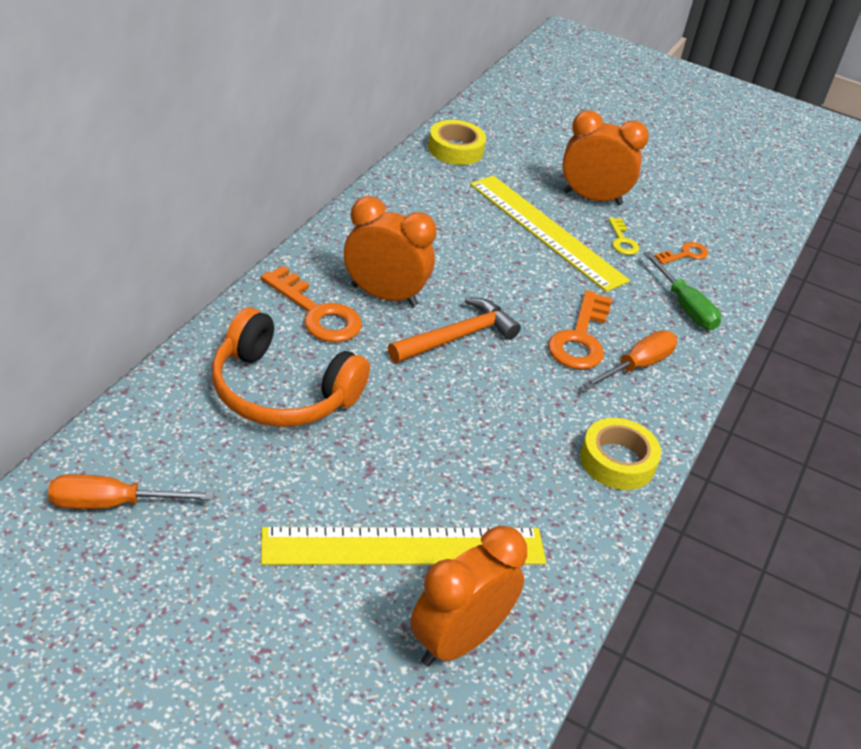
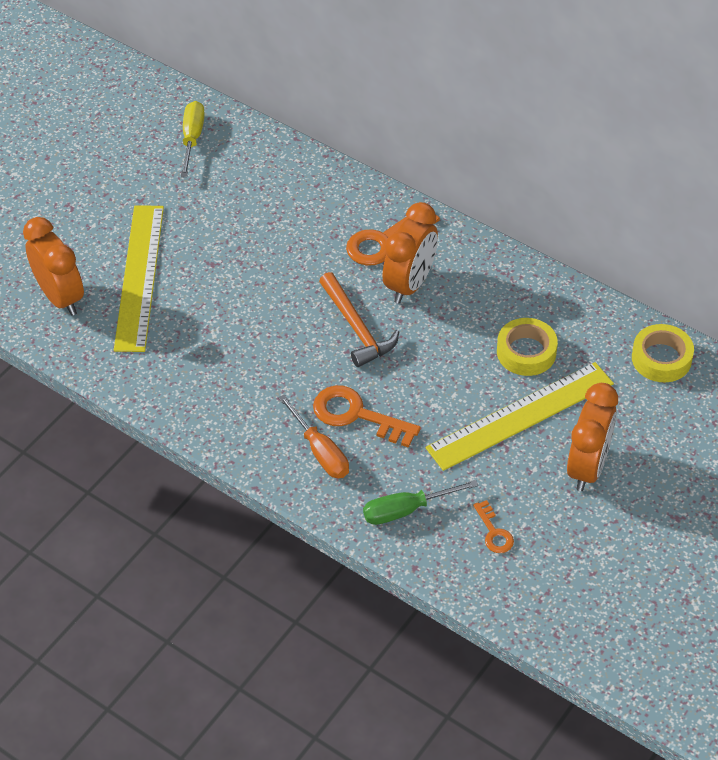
camera: 105 degrees right, 10 degrees up
(111, 504) = (192, 138): orange screwdriver -> yellow screwdriver
(281, 391) = (292, 218): orange headphones -> none
(617, 461) = (207, 413): yellow tape -> yellow tape (526, 352)
(622, 240) = (512, 479): yellow key -> none

